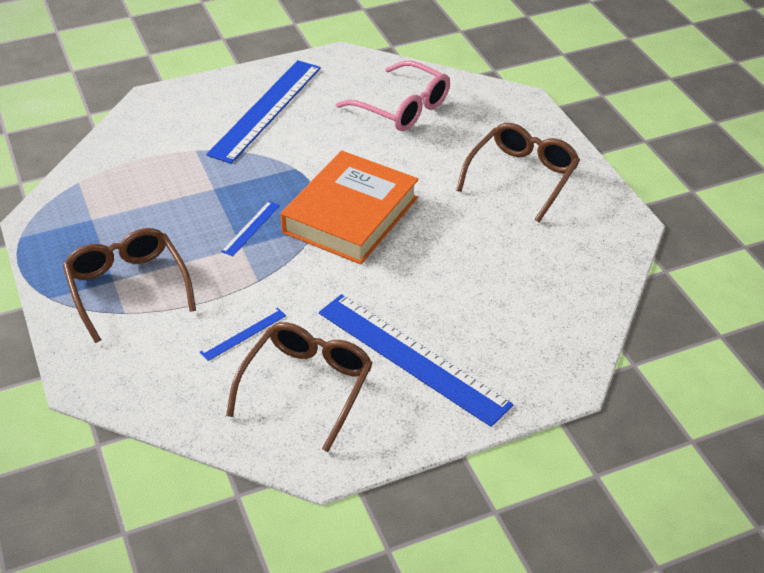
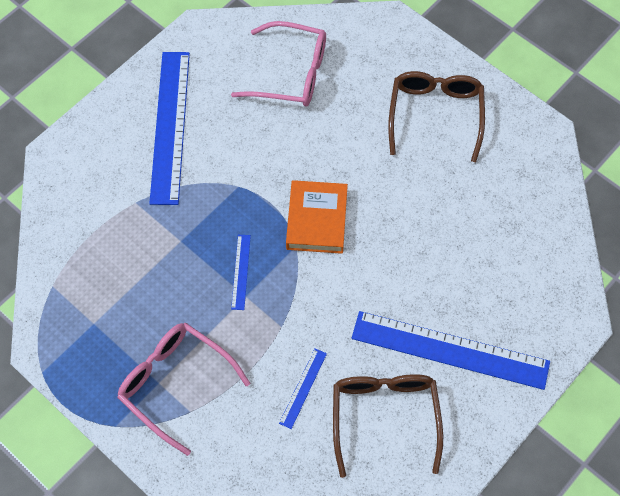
camera: 25 degrees left, 20 degrees up
(127, 287) = (175, 383): brown glasses -> pink glasses
(350, 215) = (316, 220): orange book -> orange book, size x0.66

